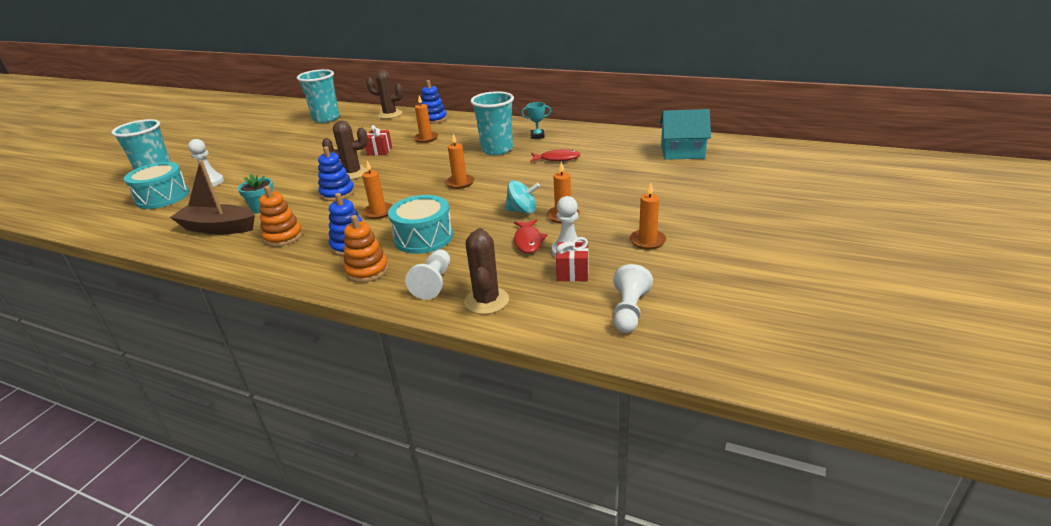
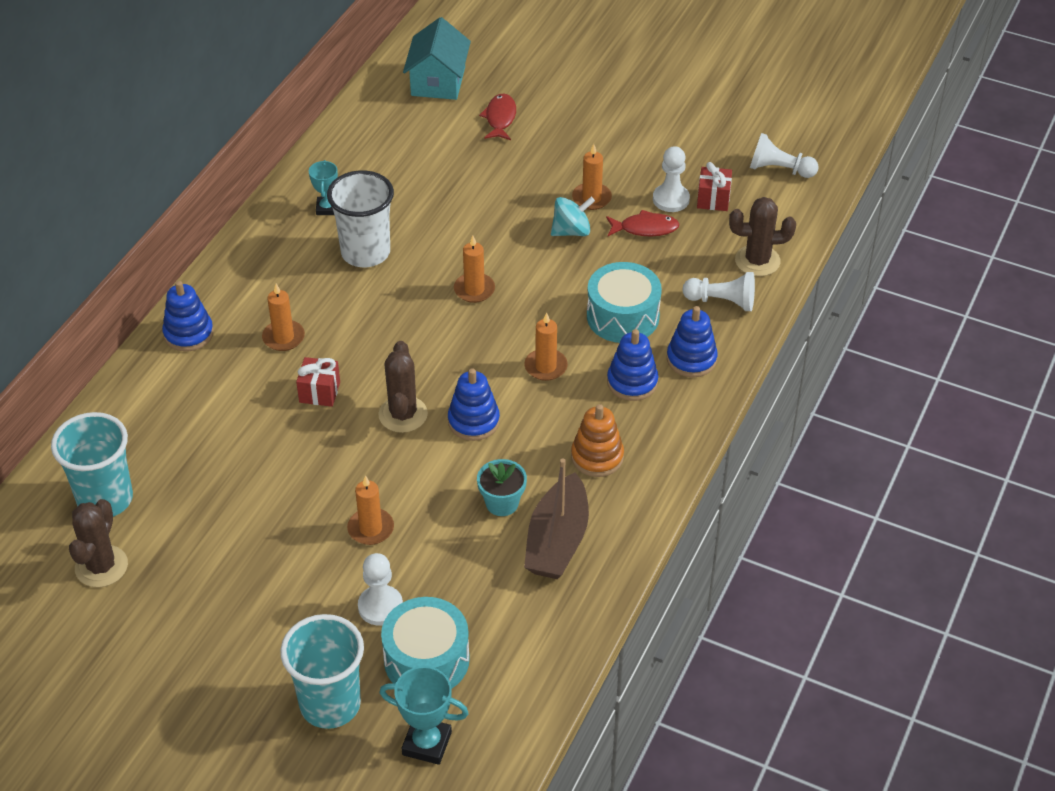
camera: 90 degrees left, 15 degrees up
(106, 202) = (427, 743): none -> turquoise trophy
(367, 270) = (691, 359): orange stacking toy -> blue stacking toy
(390, 114) = (130, 399): brown cactus -> brown cactus (101, 566)
(497, 150) = (365, 253): turquoise cup -> white cup
(522, 211) = (571, 231): turquoise spinning top -> turquoise spinning top turned 60 degrees clockwise
(557, 159) = (422, 193): red fish -> red fish (500, 118)
(647, 241) = (658, 142): orange candle -> orange candle (370, 528)

